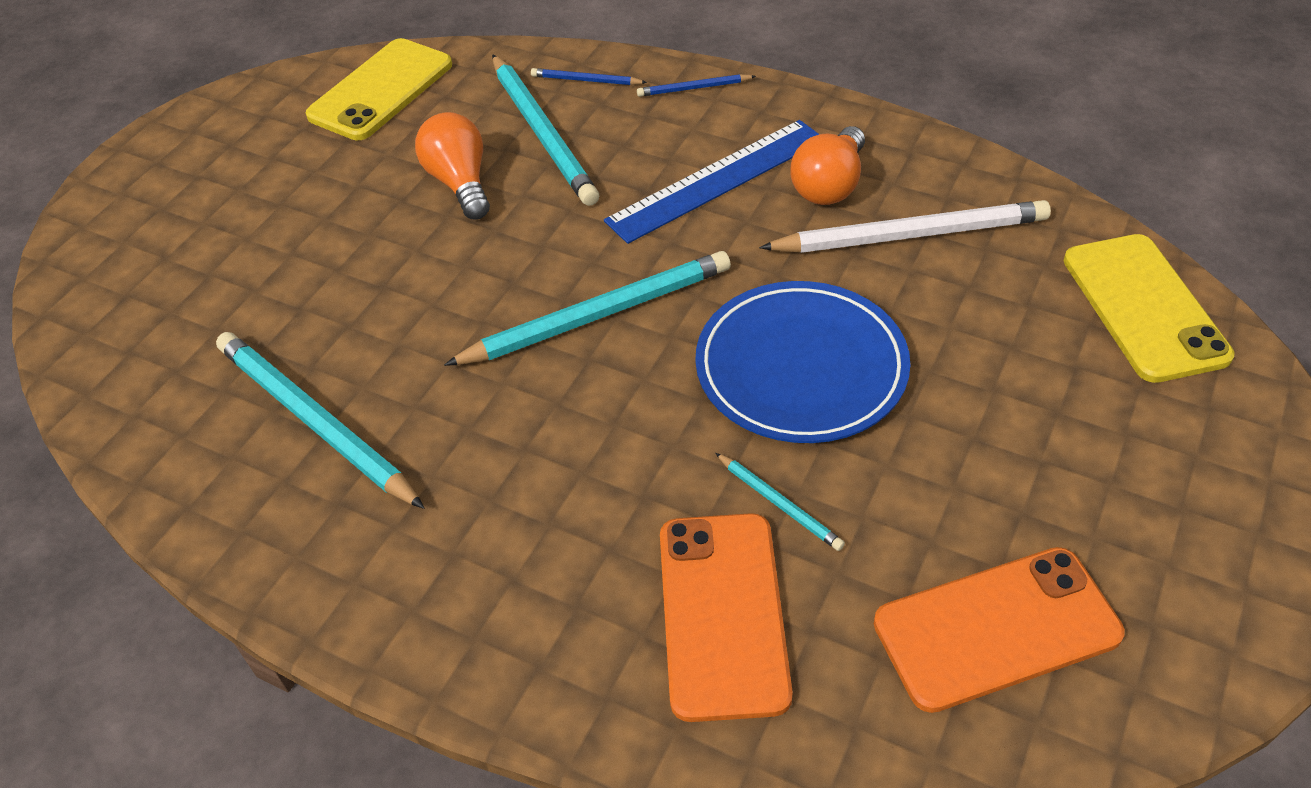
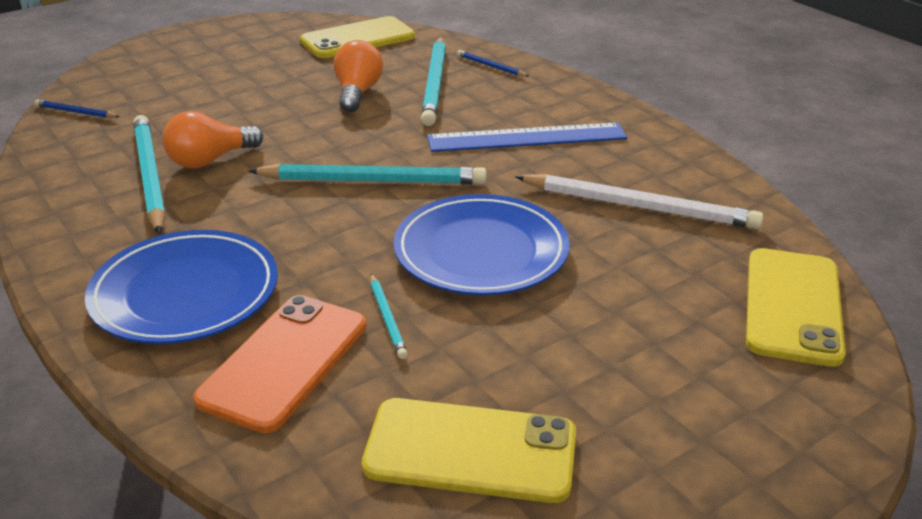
camera: 25 degrees right, 15 degrees down
(527, 575) = (185, 293): none -> blue plate
(694, 88) = (560, 88): blue pencil -> blue pencil (76, 112)
(829, 185) = (605, 163): orange light bulb -> orange light bulb (210, 160)
(996, 628) = (470, 450): orange phone -> yellow phone

